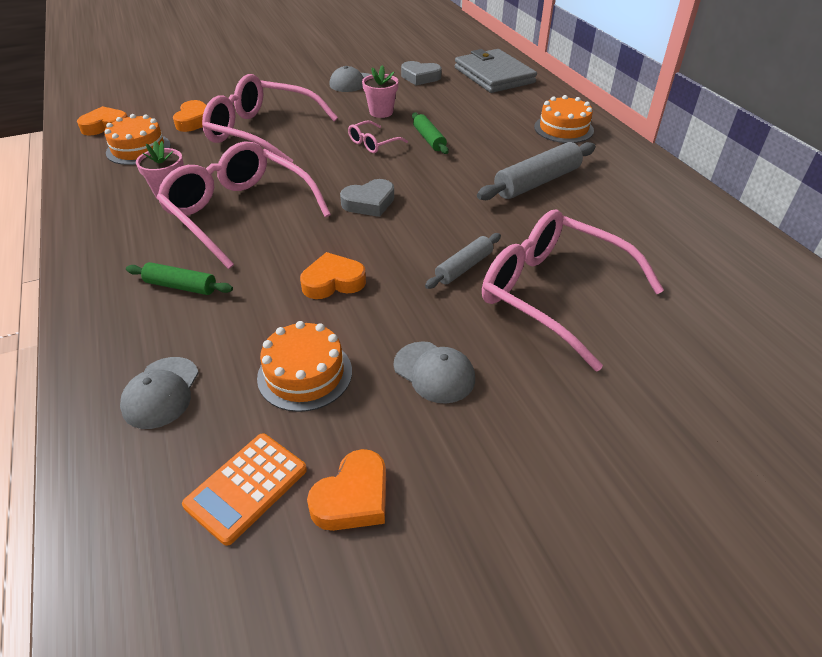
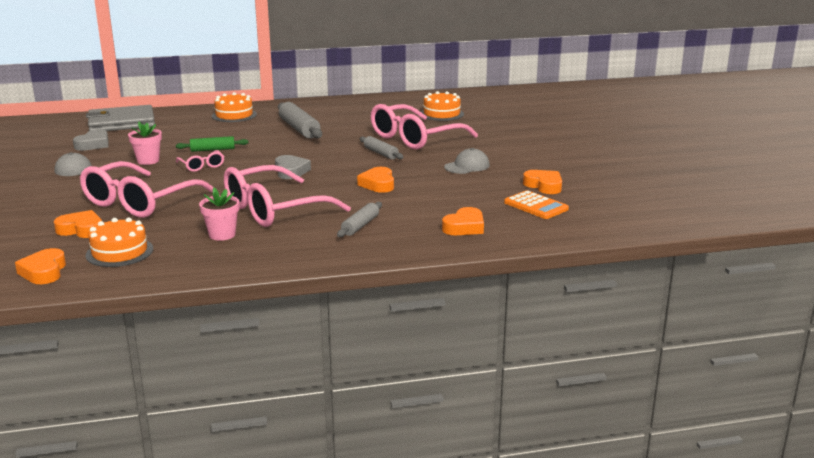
camera: 80 degrees left, 20 degrees down
(161, 392) = (464, 227): grey cap -> orange heart
(181, 286) = (360, 226): green rolling pin -> grey rolling pin
(305, 374) = (459, 193): orange cake -> orange cake (441, 114)

